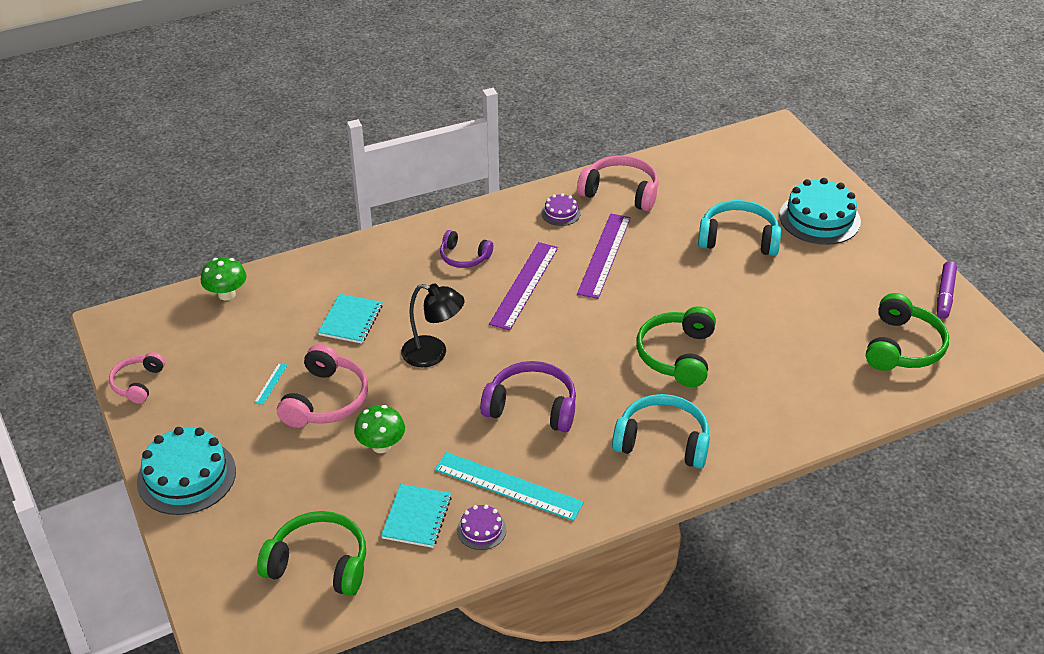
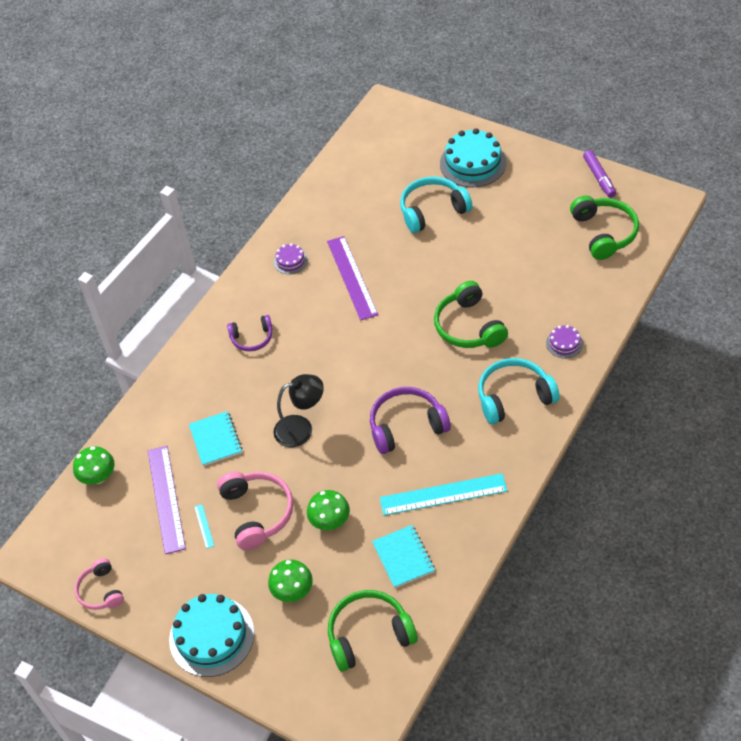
camera: 30 degrees left, 10 degrees up
(290, 483) = (293, 591): none -> green mushroom
(481, 530) = (454, 537): purple cake -> purple cake (564, 343)
(524, 285) = (317, 335): purple ruler -> purple ruler (166, 498)
(620, 192) = (318, 219): pink headphones -> none

